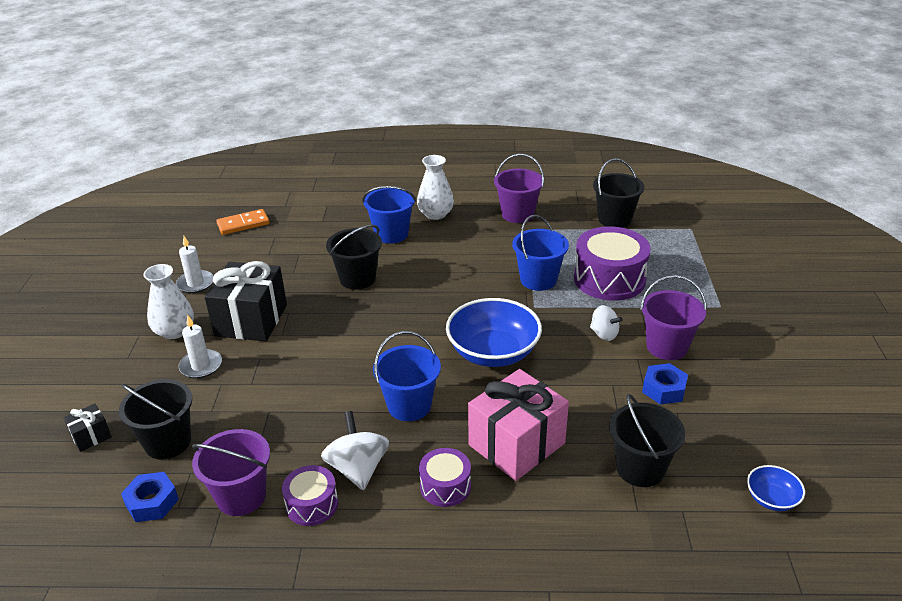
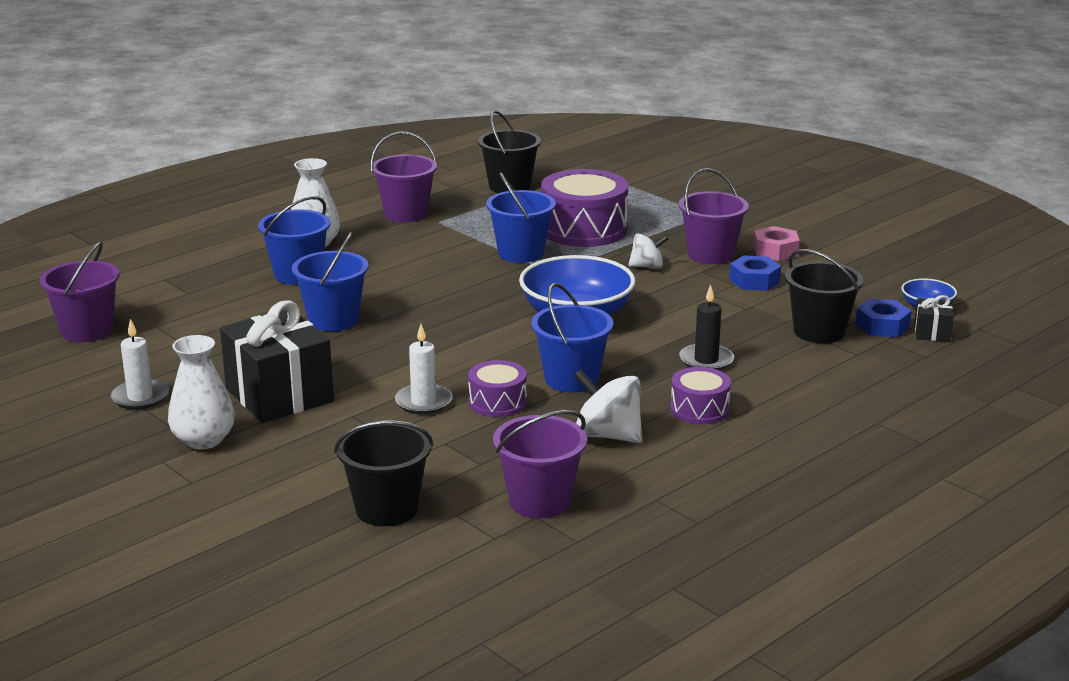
camera: 45 degrees left, 10 degrees down
(91, 436) = (289, 547): black gift -> black gift (932, 332)
(152, 502) = (462, 548): blue nut -> blue nut (882, 326)
(201, 366) = (298, 448): white candle -> white candle (423, 402)
(243, 224) = (87, 331): orange domino -> purple bucket
(312, 504) = (613, 473): purple drum -> purple drum (497, 402)
(357, 279) = (333, 320): black bucket -> blue bucket
(516, 444) = (706, 360): pink gift -> black candle
(724, 369) = (775, 251): none -> pink nut

